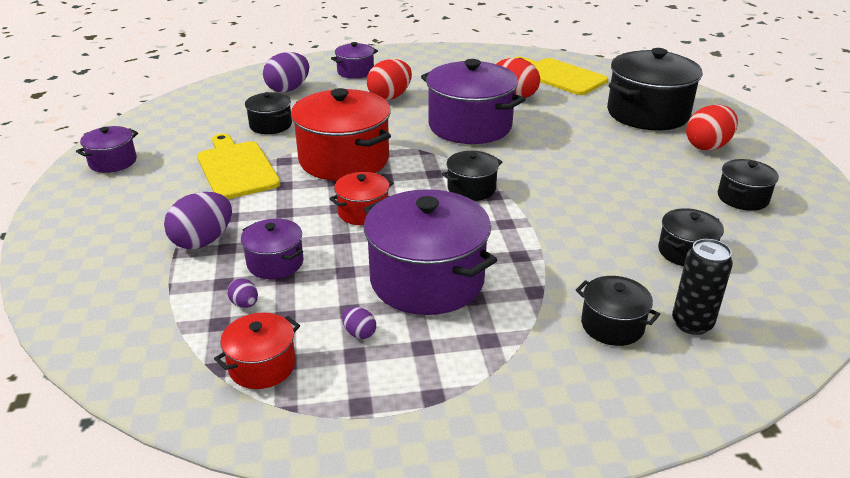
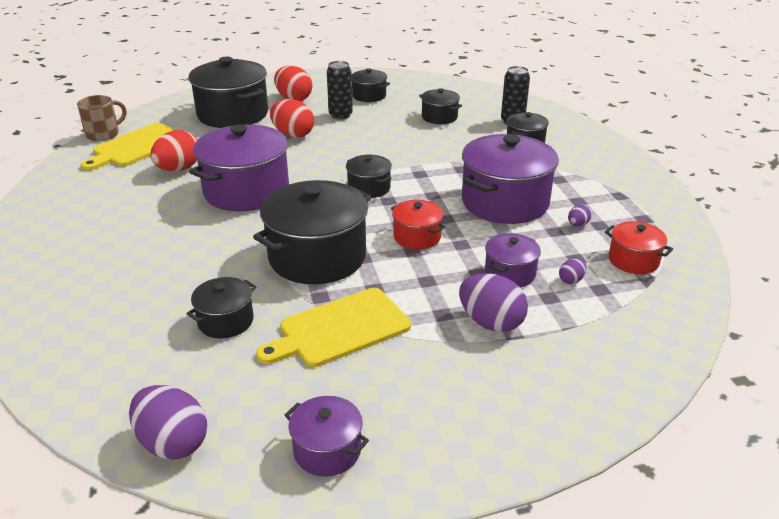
camera: 95 degrees left, 0 degrees up
(288, 89) = (110, 323): purple egg -> purple egg (172, 443)
(344, 159) = (317, 257): red pot -> black pot
(355, 72) = (68, 273): purple pot -> none
(390, 97) = (160, 241): red egg -> red egg (293, 135)
(584, 61) = (103, 134): none -> brown mug
(666, 176) = (340, 115): none -> black can

